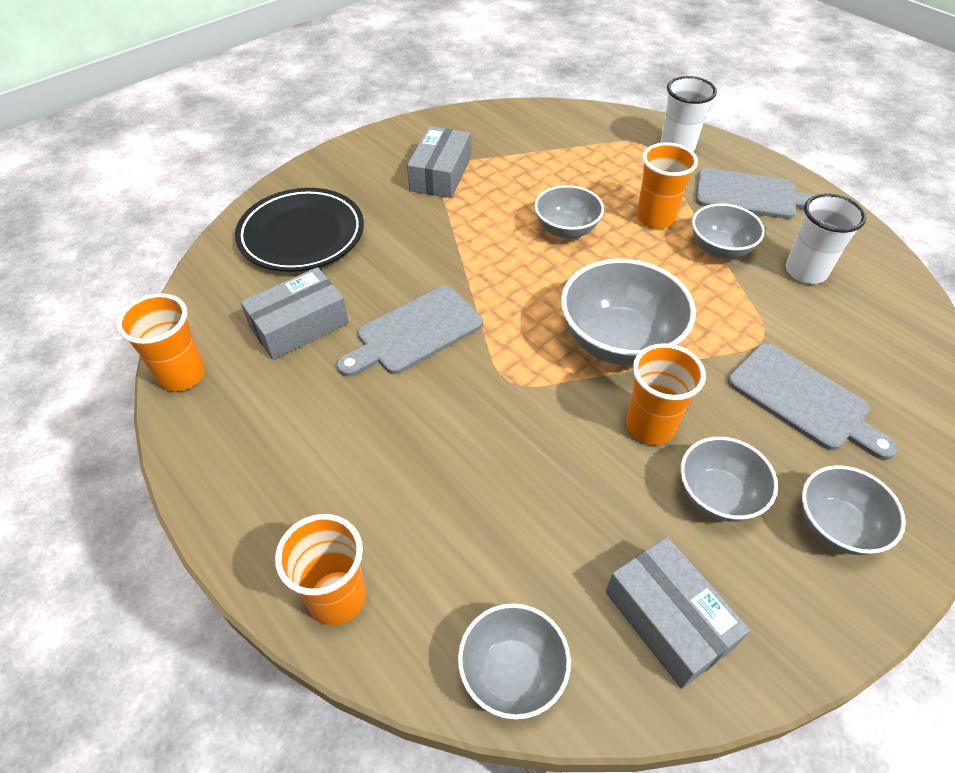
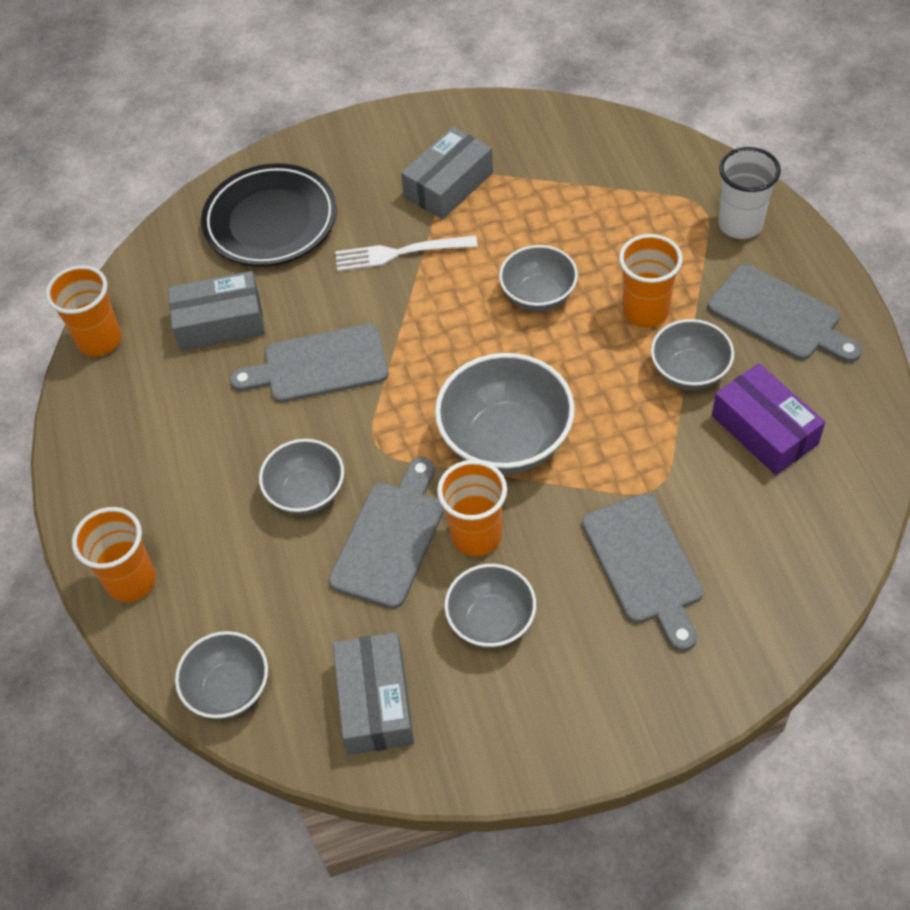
camera: 30 degrees right, 5 degrees up
(431, 230) = (399, 253): none -> white fork
(576, 456) = (390, 538): none -> grey cutting board
(805, 271) = (764, 430): white cup -> purple box
(836, 526) = (578, 688): grey bowl -> grey bowl (307, 493)

